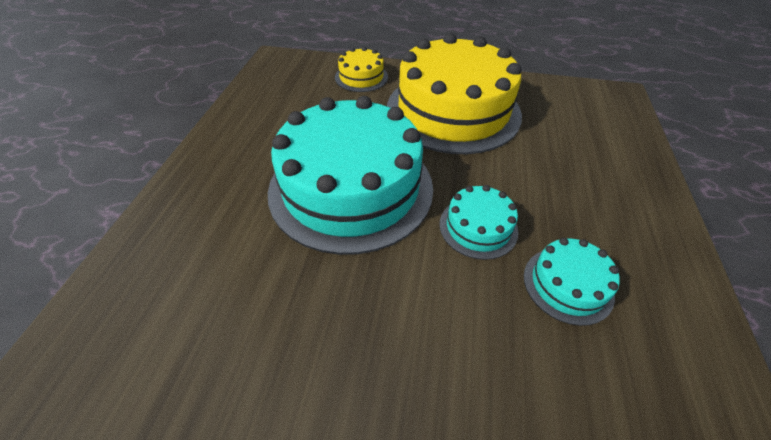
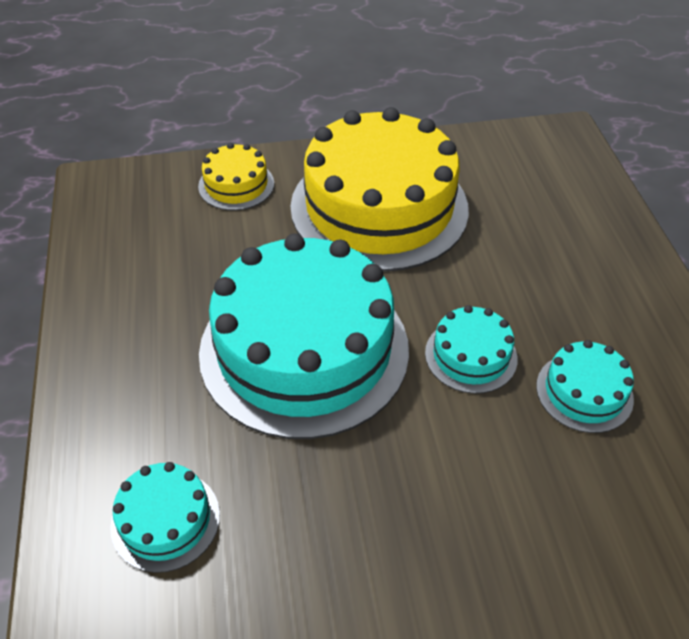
camera: 20 degrees left, 0 degrees up
(184, 277) = (165, 520): none -> turquoise cake

